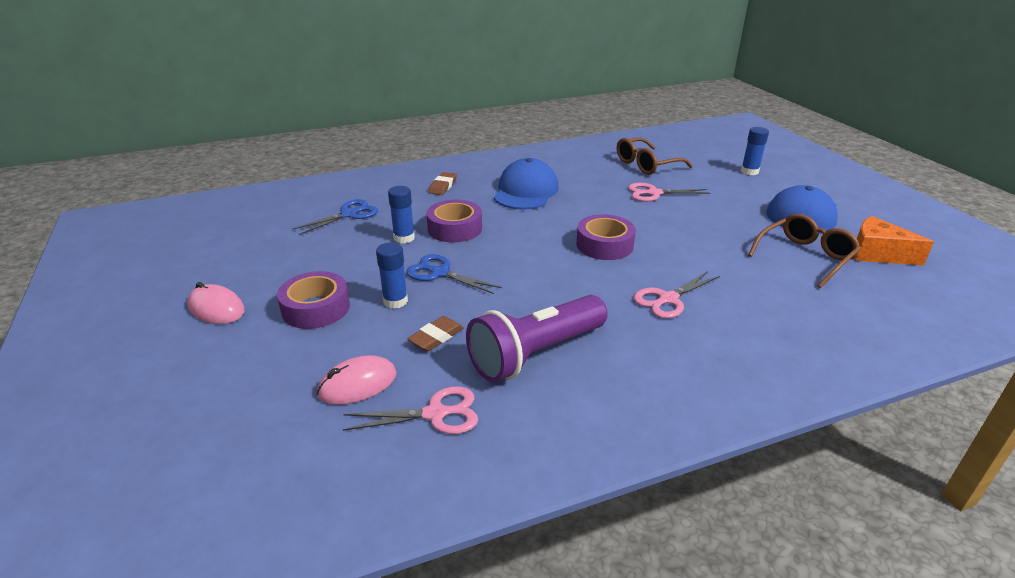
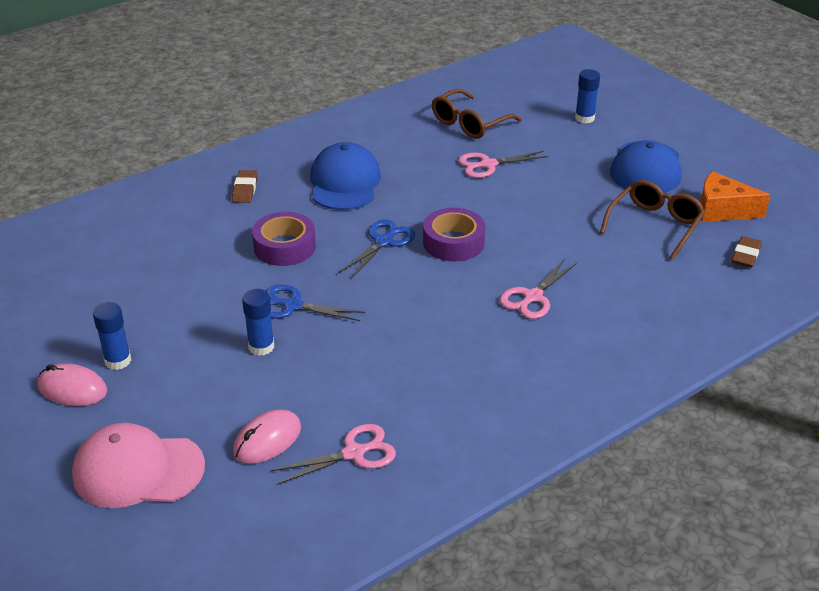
camera: 15 degrees left, 5 degrees up
(224, 389) = (138, 470): none -> pink cap
(316, 308) = (181, 369): purple tape -> none
(349, 214) = (153, 246): blue scissors -> blue scissors (384, 241)
(404, 238) = (233, 268): blue glue stick -> blue glue stick (118, 361)
(436, 337) = (321, 378): brown eraser -> brown eraser (746, 255)
(536, 354) = (424, 378): purple flashlight -> none

